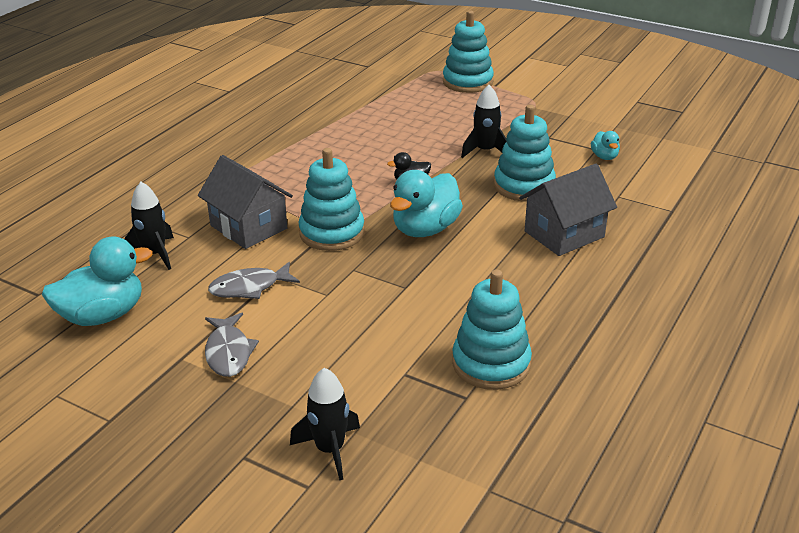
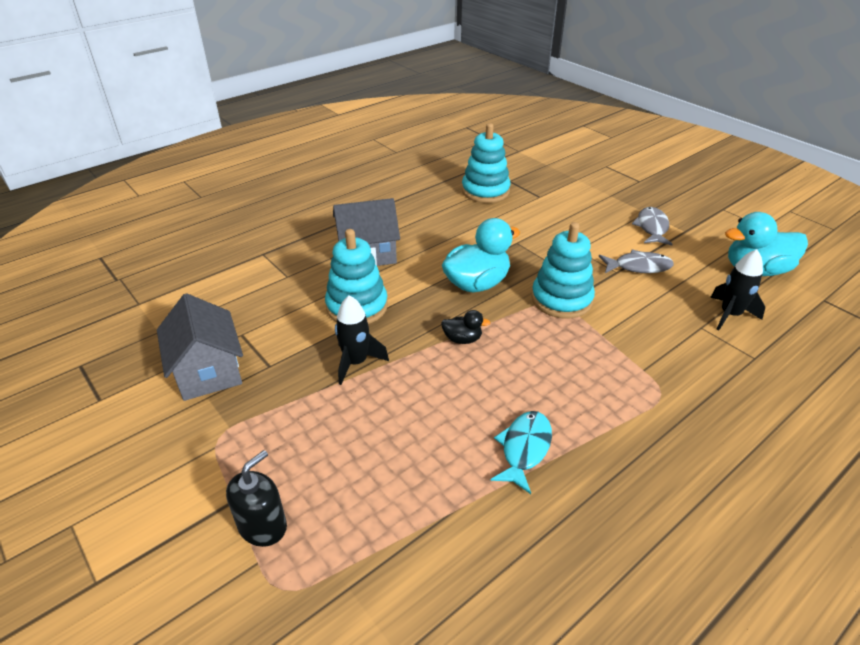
camera: 160 degrees left, 5 degrees up
(248, 227) = (641, 324): grey house -> grey house (208, 371)
(330, 450) = (592, 175): black rocket -> none
(333, 134) = (524, 449): none -> turquoise fish
(467, 82) = (262, 526): turquoise stacking toy -> black soap dispenser
(604, 157) = (246, 321): turquoise duck -> none

